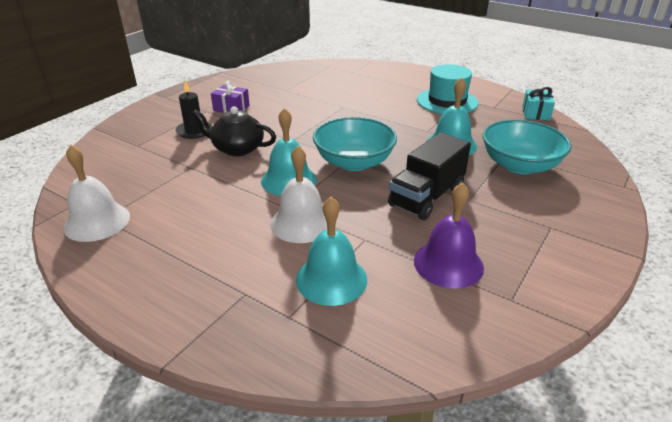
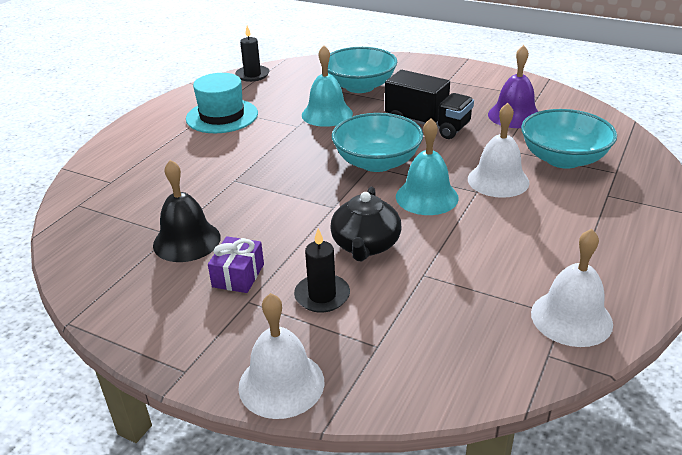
camera: 95 degrees left, 0 degrees up
(134, 118) = (281, 384): none -> white bell
(275, 94) = (186, 241): none -> black bell
(331, 279) = (563, 159): turquoise bell -> turquoise bowl
(535, 113) = (252, 75): turquoise gift -> black candle

